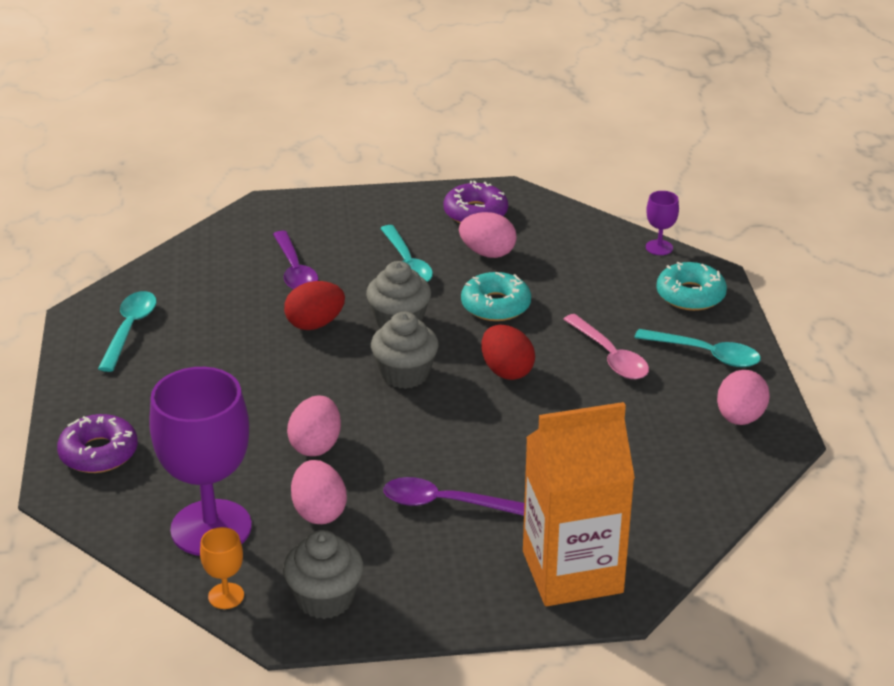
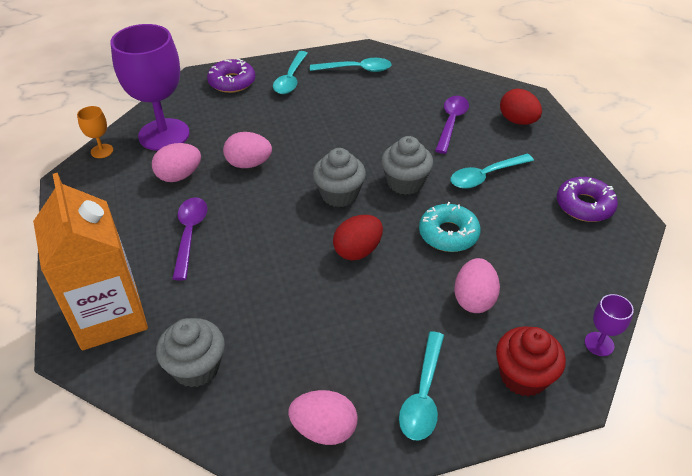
camera: 80 degrees right, 10 degrees up
(121, 393) = (291, 79): none -> turquoise spoon
(295, 270) = (451, 123): purple spoon -> purple spoon turned 135 degrees clockwise
(315, 324) = (388, 142): red egg -> red egg (517, 121)
(325, 599) = (94, 191): grey cupcake -> grey cupcake (196, 367)
(487, 253) = (525, 220): pink egg -> pink egg (474, 299)
(610, 356) = (398, 317): pink spoon -> none
(690, 295) = (523, 376): turquoise donut -> red cupcake

